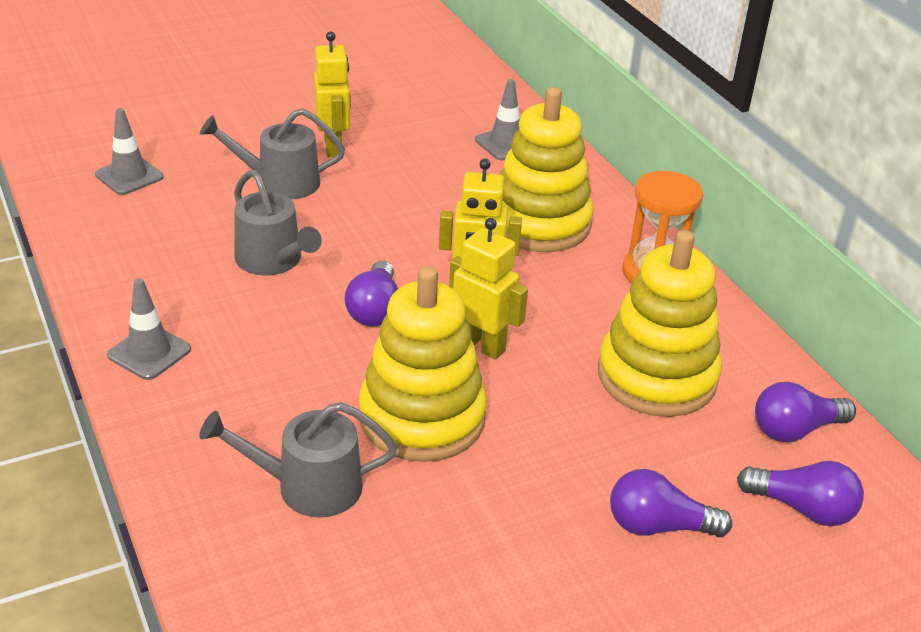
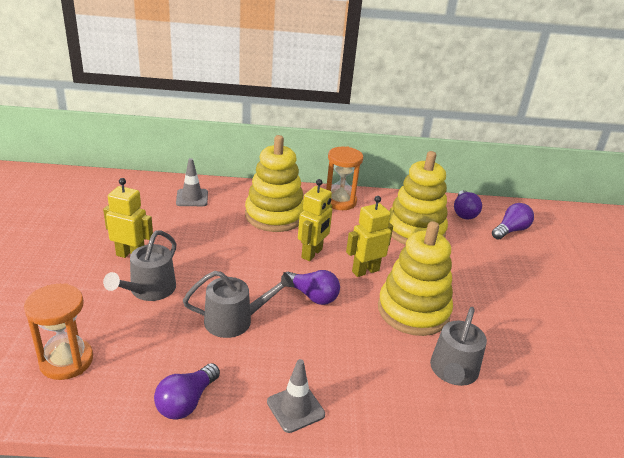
camera: 65 degrees left, 5 degrees down
(129, 176) = (66, 361): grey traffic cone -> orange hourglass
(658, 526) = (512, 269): purple light bulb -> purple light bulb (186, 402)

